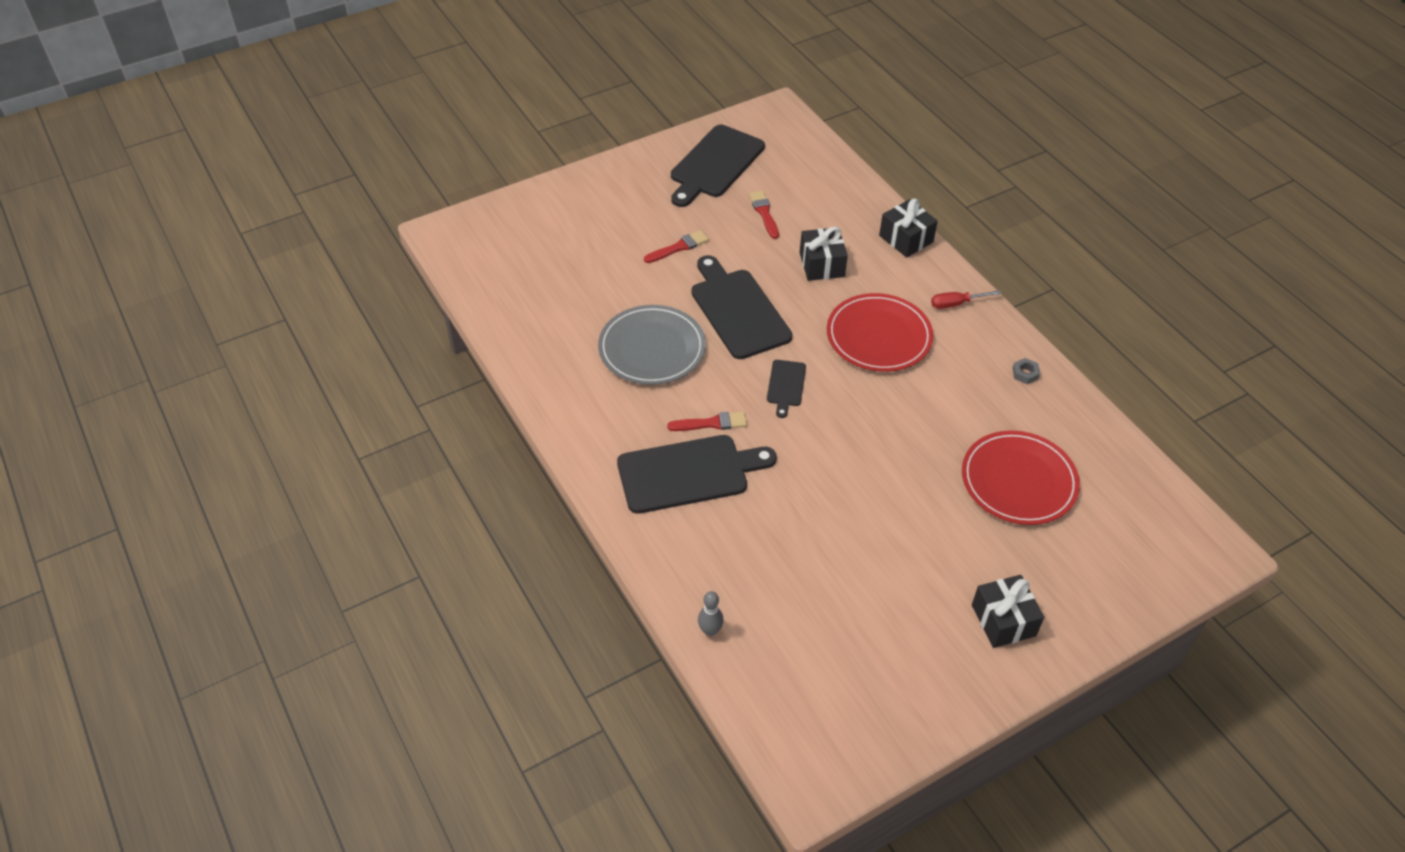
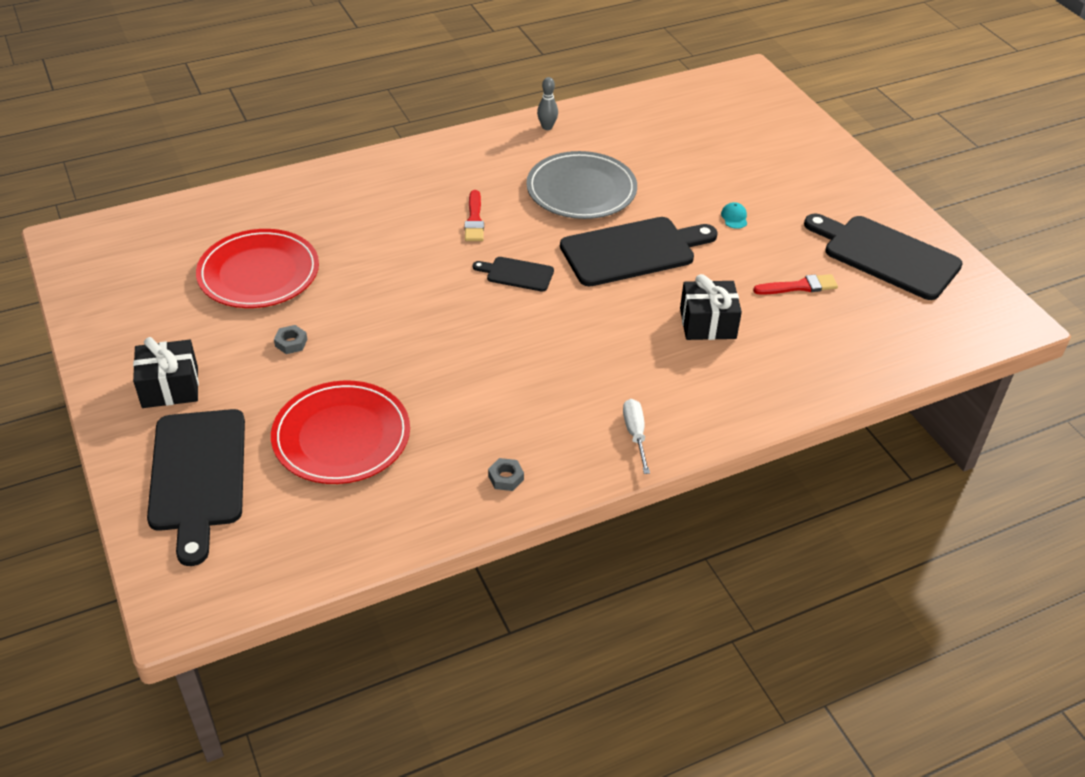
camera: 95 degrees right, 5 degrees down
(678, 247) = (734, 217): red brush -> turquoise cap
(688, 473) = (415, 201): black cutting board -> black cutting board (198, 475)
(710, 630) = (239, 200): grey bowling pin -> grey bowling pin (547, 127)
(878, 336) = (584, 355): red plate -> red plate (259, 273)
(906, 239) = (759, 406): black gift -> none
(919, 538) = (291, 343): none -> grey nut
(956, 304) = (635, 434): red screwdriver -> white screwdriver

